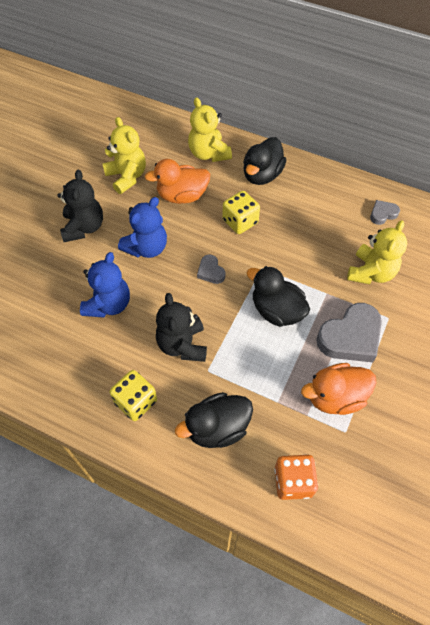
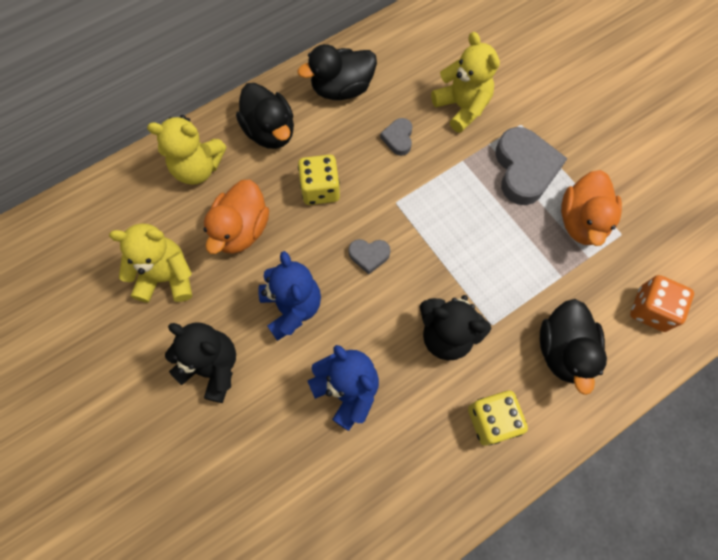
camera: 60 degrees left, 10 degrees up
(276, 311) = (457, 218): black duck -> black duck (342, 89)
(382, 214) = (398, 54): grey heart -> grey heart (398, 138)

